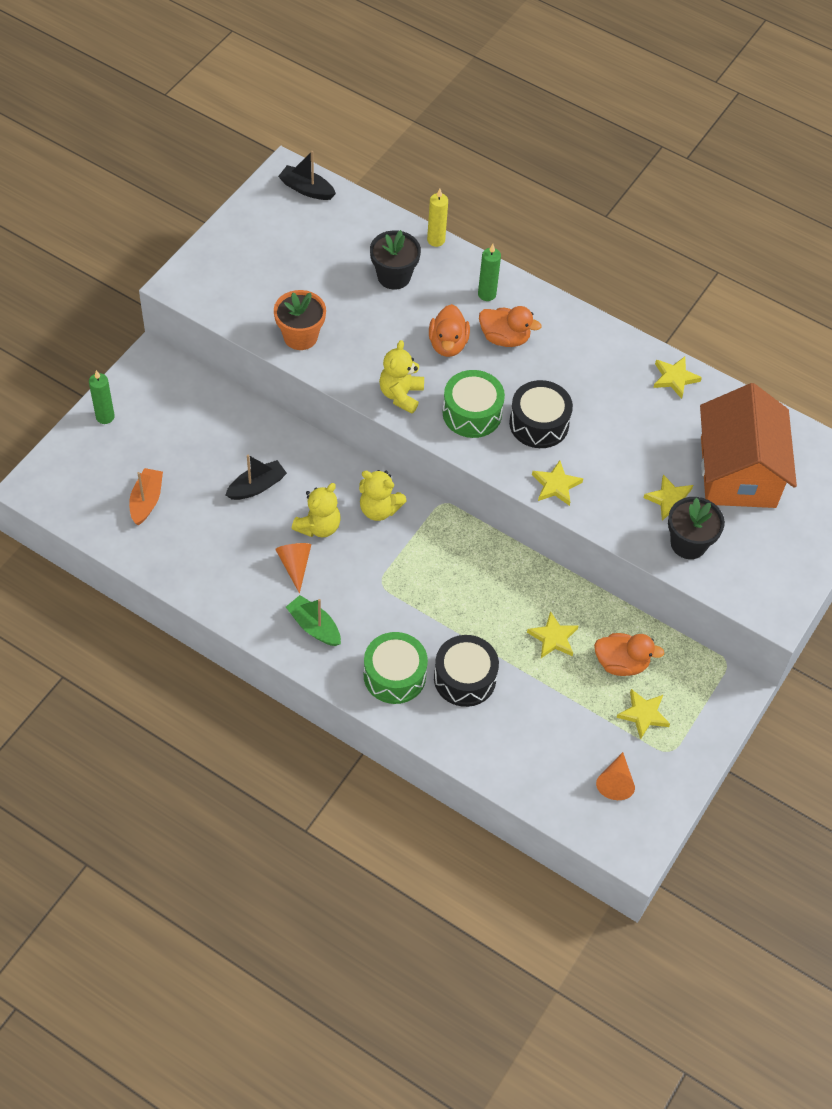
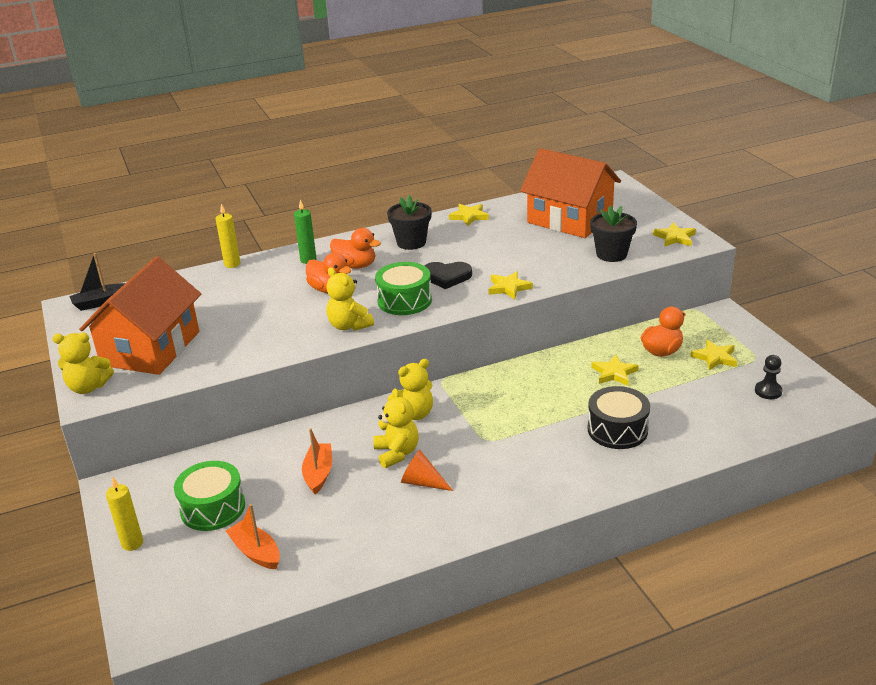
camera: 50 degrees left, 25 degrees down
(105, 417) = (132, 543): green candle -> yellow candle
(191, 272) = (88, 387): none -> yellow teddy bear
(257, 486) = (318, 473): black boat -> orange boat
(268, 275) = (151, 348): none -> orange house
(300, 336) = (231, 354): orange flower pot -> none
(314, 626) = (495, 495): green boat -> none
(394, 276) = (238, 292): black flower pot -> black flower pot (411, 242)
(394, 675) = (585, 467): green drum -> green drum (213, 508)
(504, 338) = (355, 265): orange duck -> orange duck turned 60 degrees clockwise
(539, 423) = (446, 277): black drum -> black heart
(615, 782) = (768, 391): orange cone -> black pawn
(670, 500) = (568, 249): yellow star -> yellow star (675, 238)

